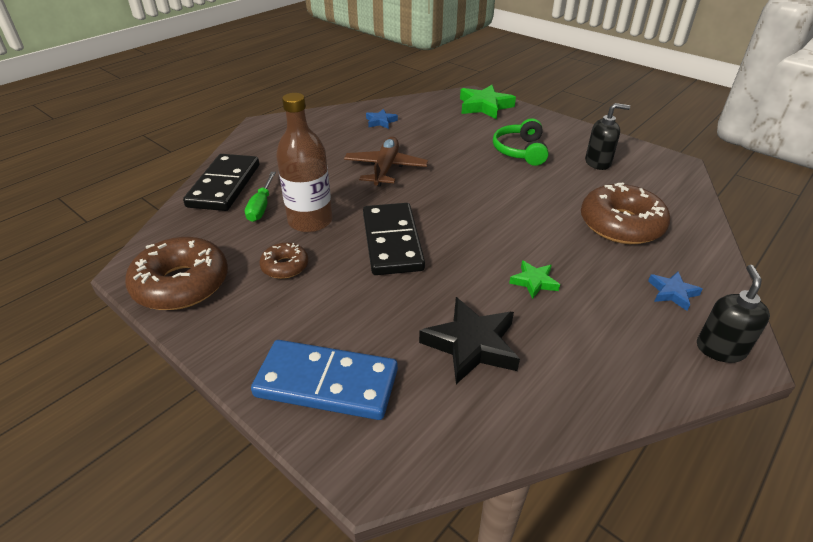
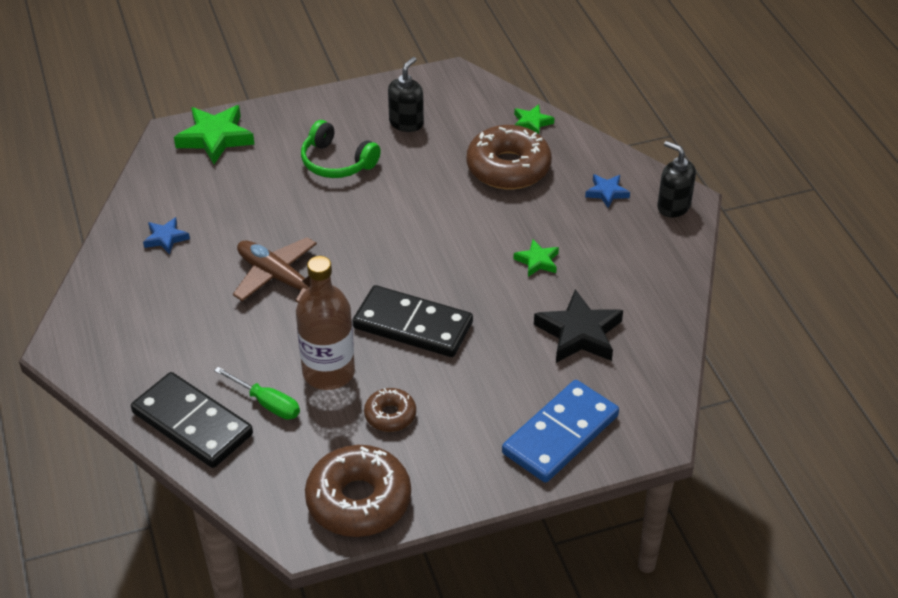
camera: 60 degrees left, 5 degrees up
(689, 217) = (531, 123): none -> green star

